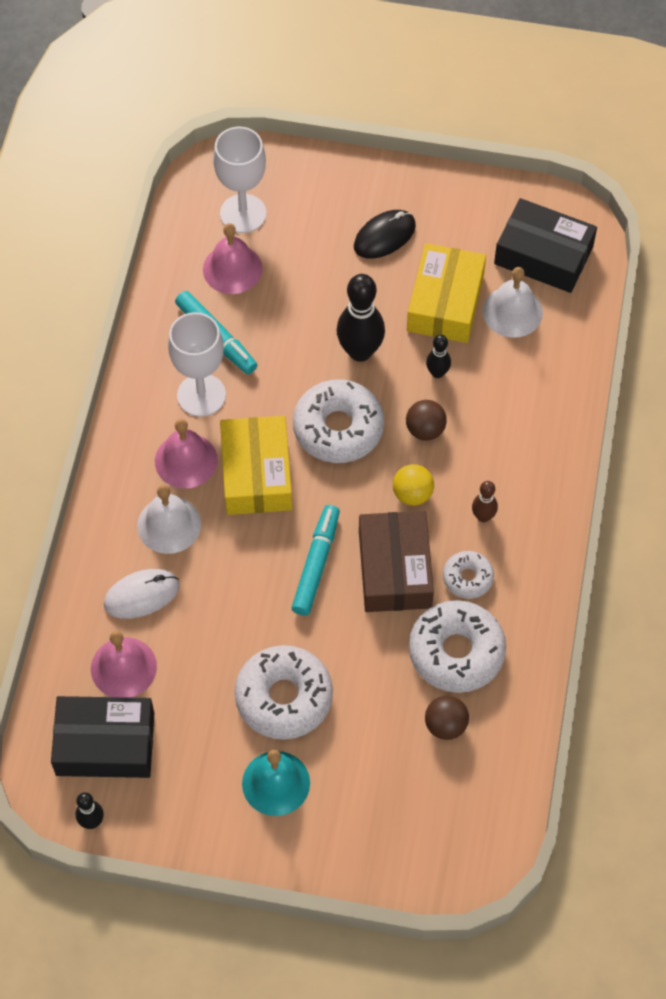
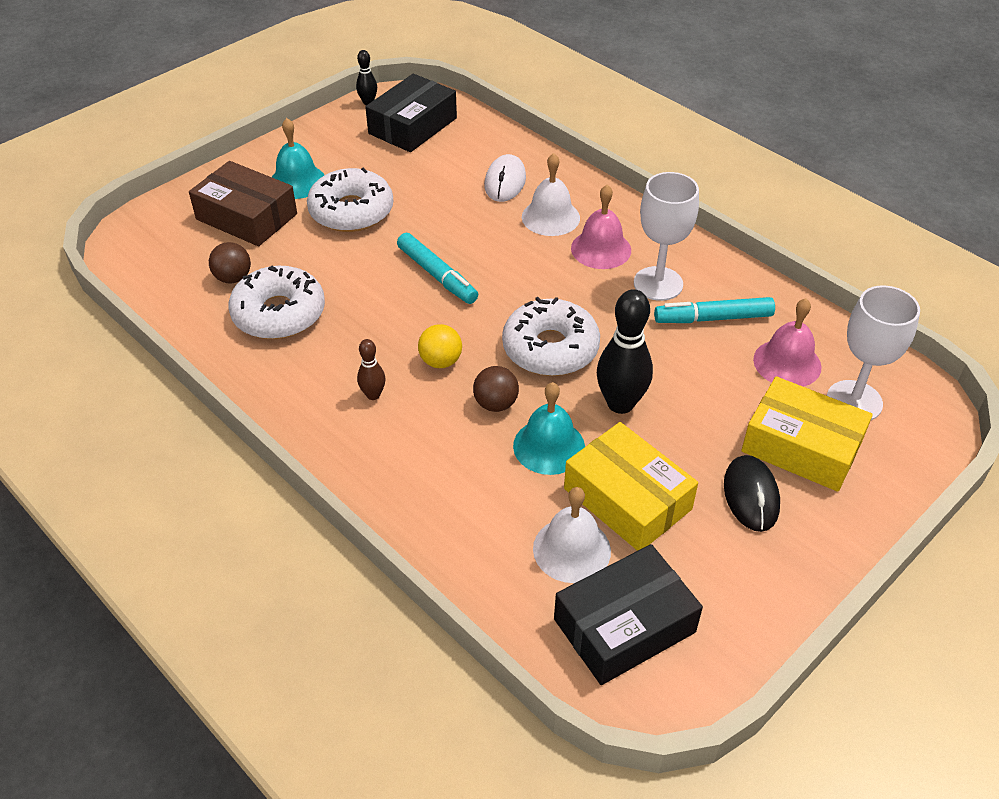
camera: 125 degrees right, 15 degrees down
(123, 667) = (458, 153): pink bell -> none
(256, 474) = (551, 280): yellow box -> yellow box (801, 446)
(395, 569) = (385, 315): brown box -> brown box (246, 217)
(437, 373) = (549, 446): black bowling pin -> turquoise bell
(467, 578) = (330, 354): white donut -> none

